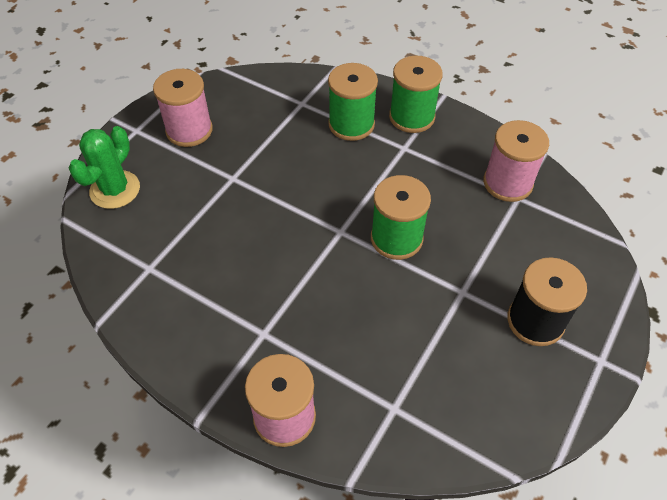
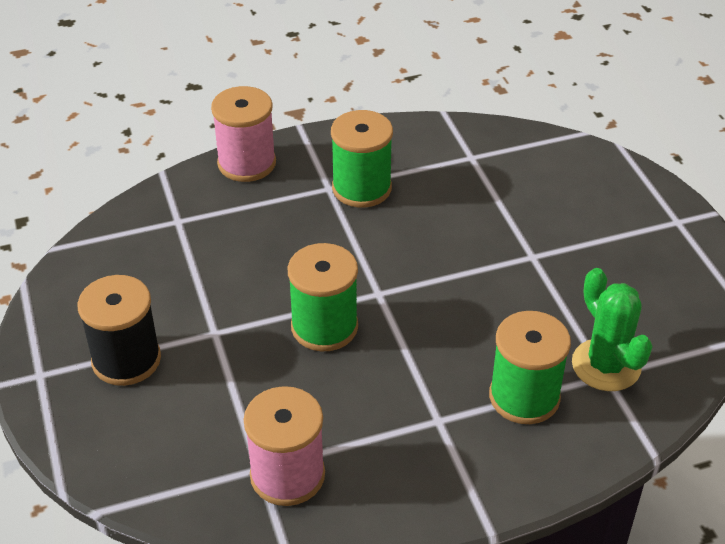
camera: 130 degrees right, 10 degrees down
(115, 190) = (595, 174): green cactus -> green cactus (606, 365)
(189, 130) = (641, 258): pink spool -> none
(412, 117) = (482, 464): green spool -> green spool (361, 188)

